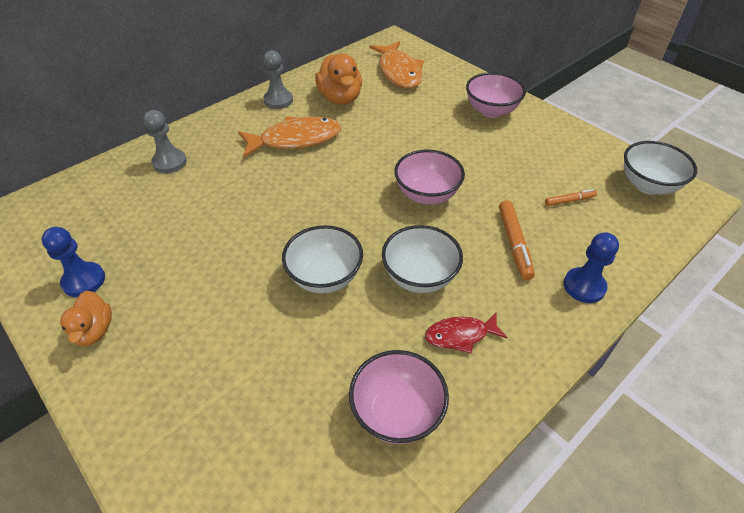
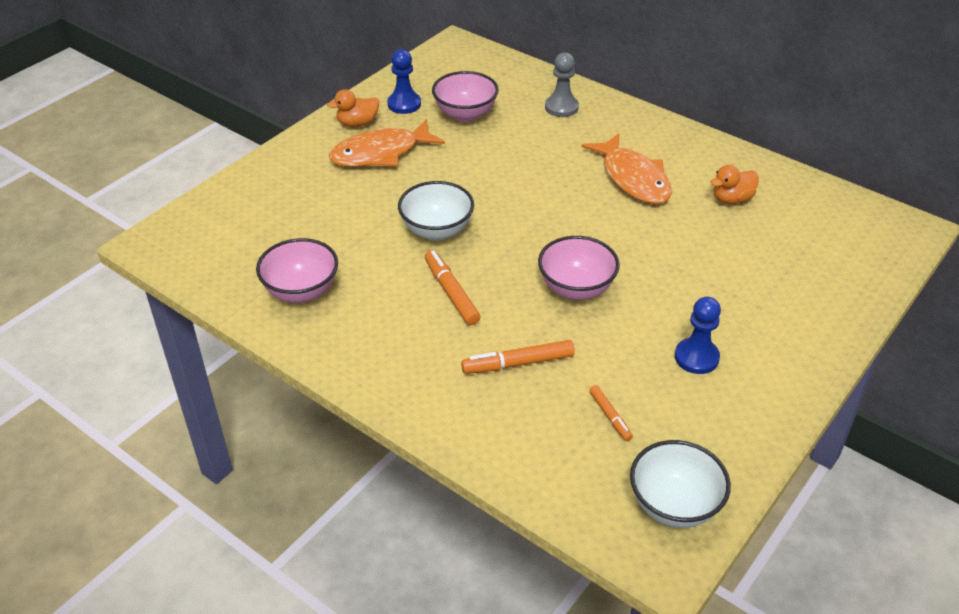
camera: 80 degrees right, 5 degrees down
(278, 100) = (701, 153): grey pawn -> none
(340, 98) = (731, 199): orange duck -> orange duck, size x0.63
(399, 72) = (825, 242): orange fish -> orange fish (381, 153)
(419, 277) = (451, 292): white bowl -> orange marker
(460, 335) = (384, 325): red fish -> none
(491, 111) = (776, 339): pink bowl -> pink bowl (465, 114)
(584, 286) = (466, 422): blue pawn -> blue pawn (696, 357)

